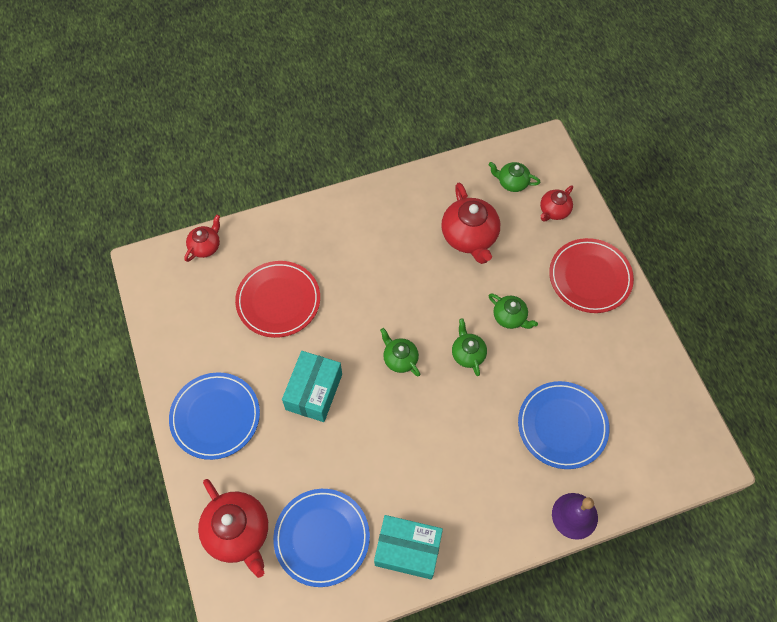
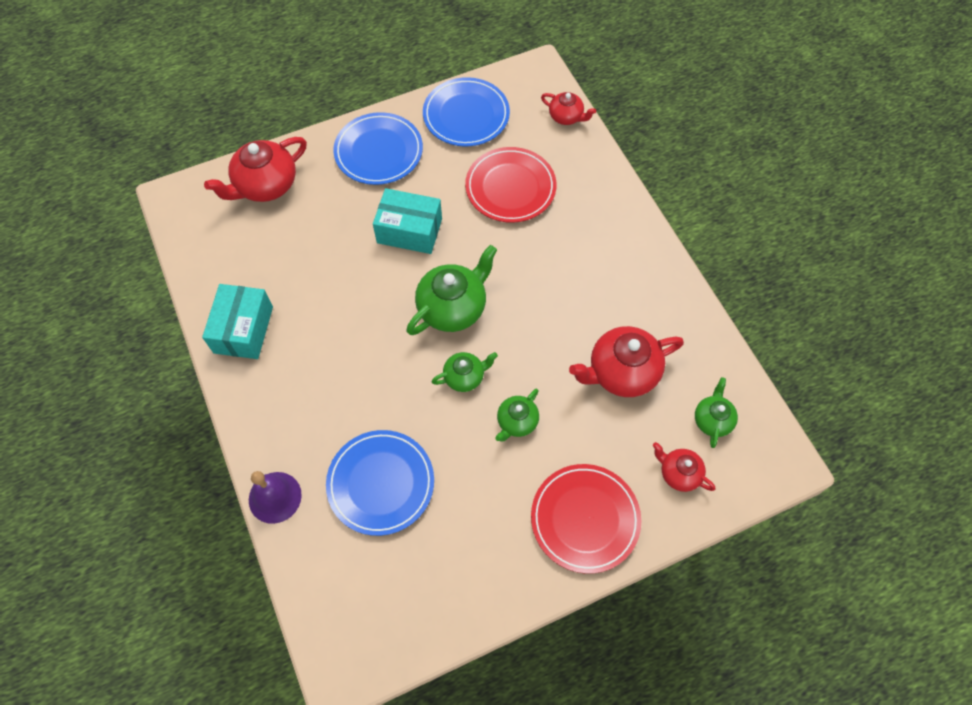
camera: 85 degrees right, 0 degrees up
(322, 537) = (258, 253): blue plate -> blue plate (466, 115)
(400, 359) = (453, 307): green teapot -> green teapot, size x1.78

